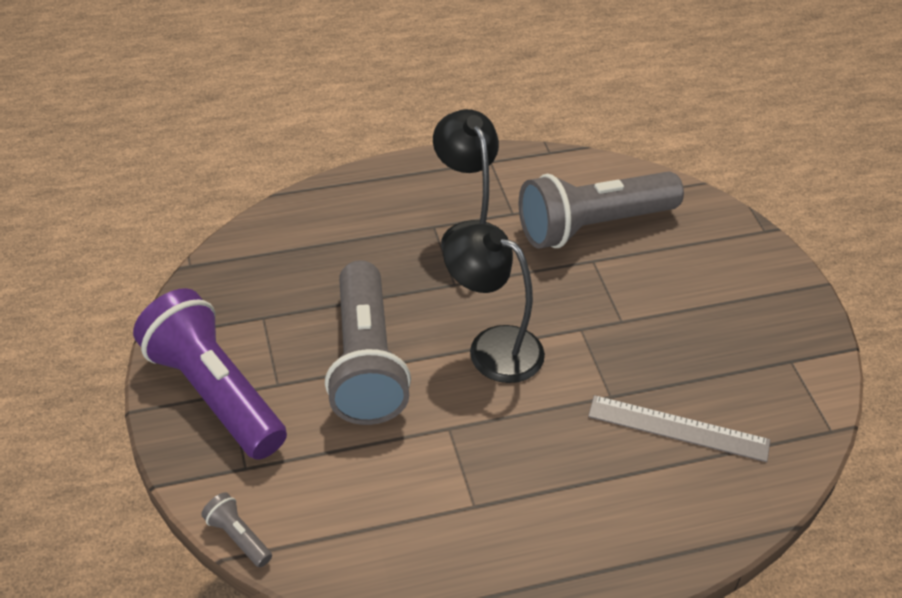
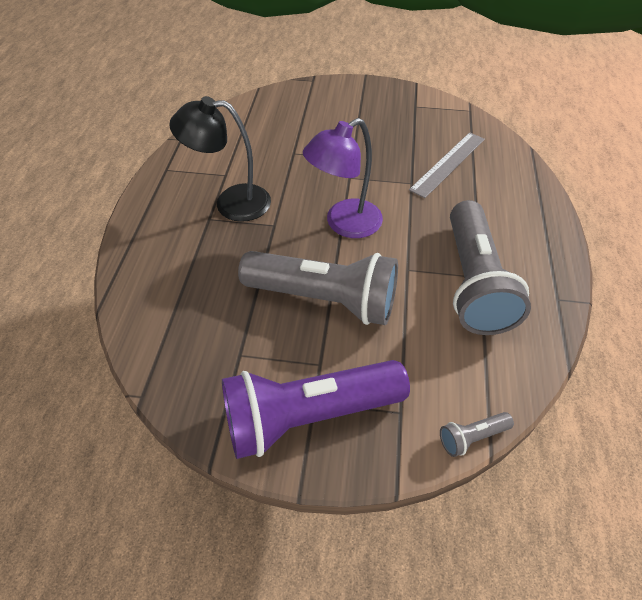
camera: 65 degrees left, 5 degrees up
(492, 347) = (344, 224): black lamp -> purple lamp
(592, 225) = (262, 143): grey flashlight -> grey flashlight (473, 283)

